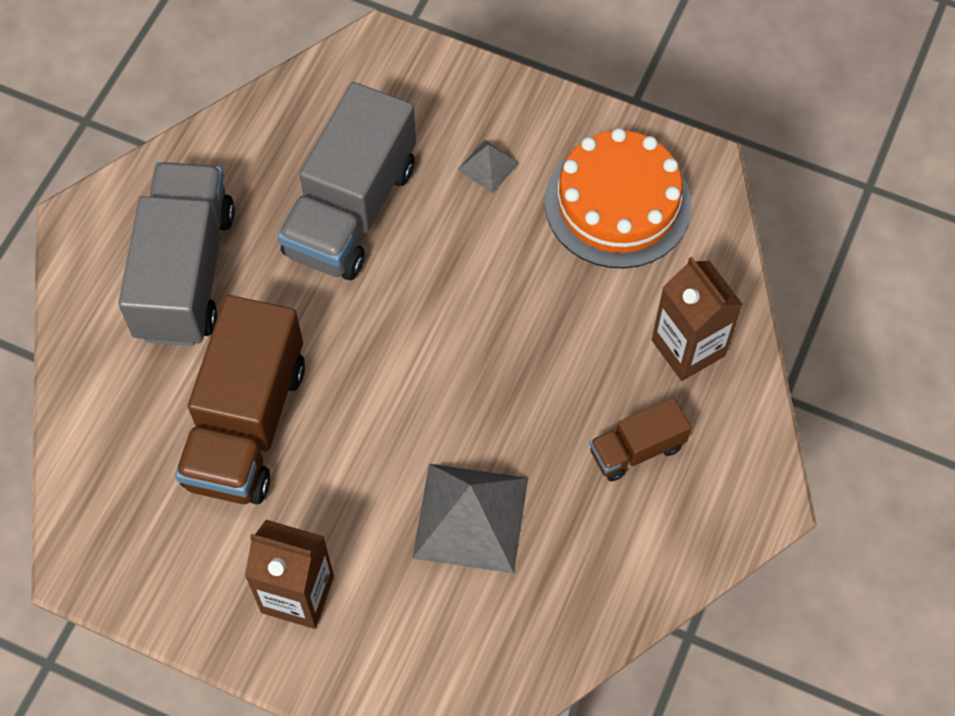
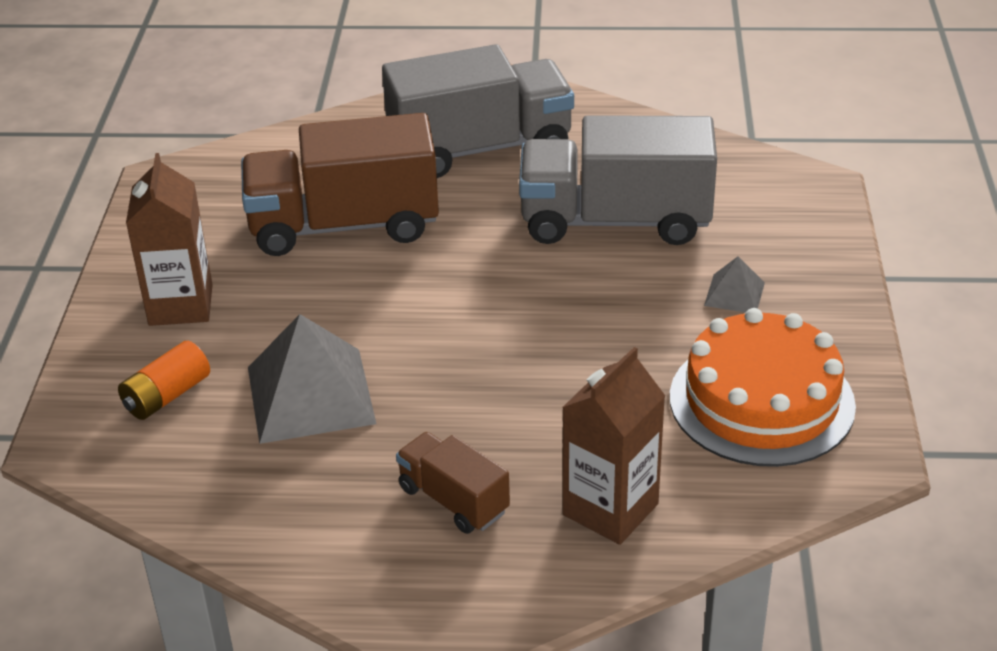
camera: 70 degrees right, 25 degrees down
(420, 633) = (167, 396): none -> orange battery

